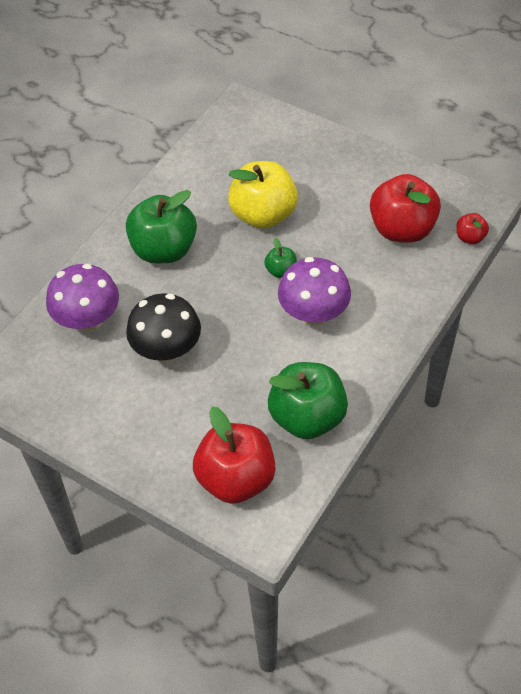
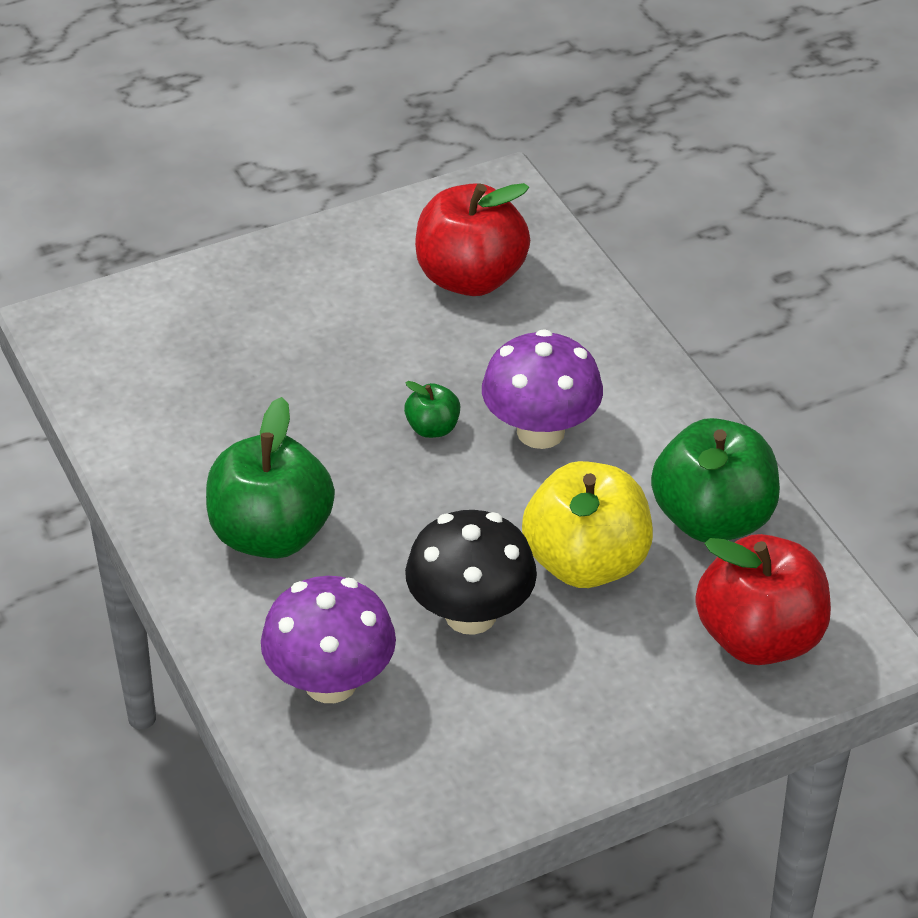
camera: 60 degrees left, 10 degrees down
(263, 215) = (309, 398): yellow apple -> yellow apple (586, 563)
(470, 237) = (544, 226): red apple -> none

